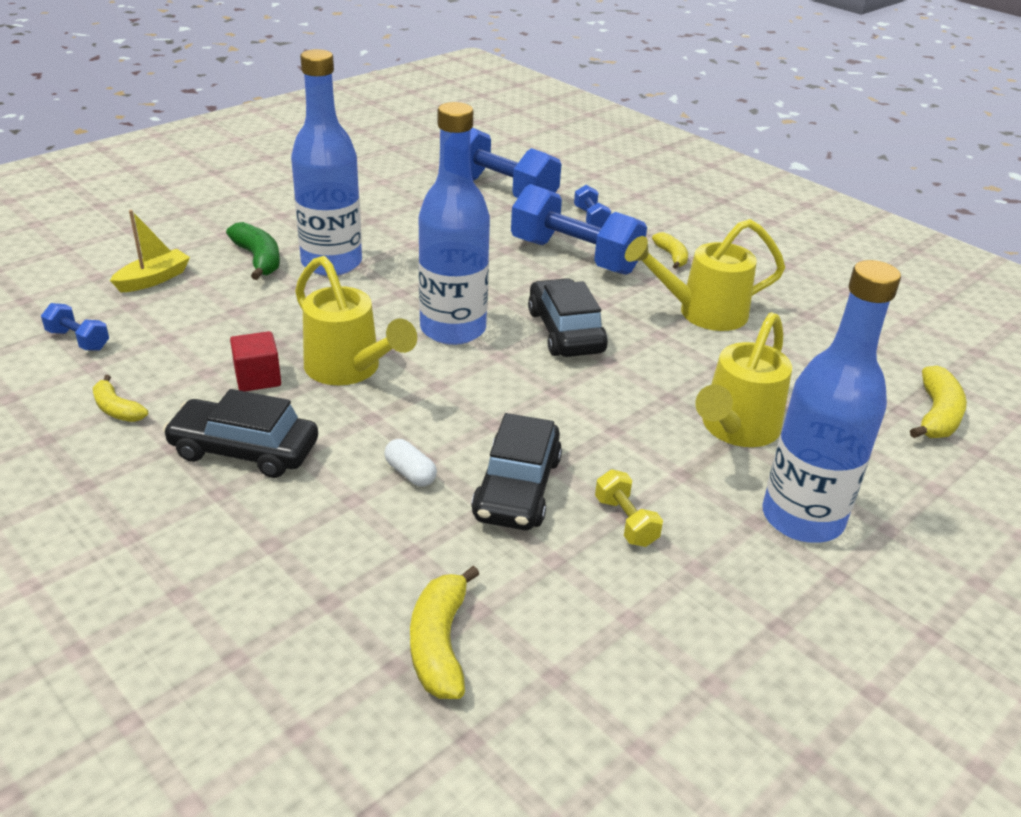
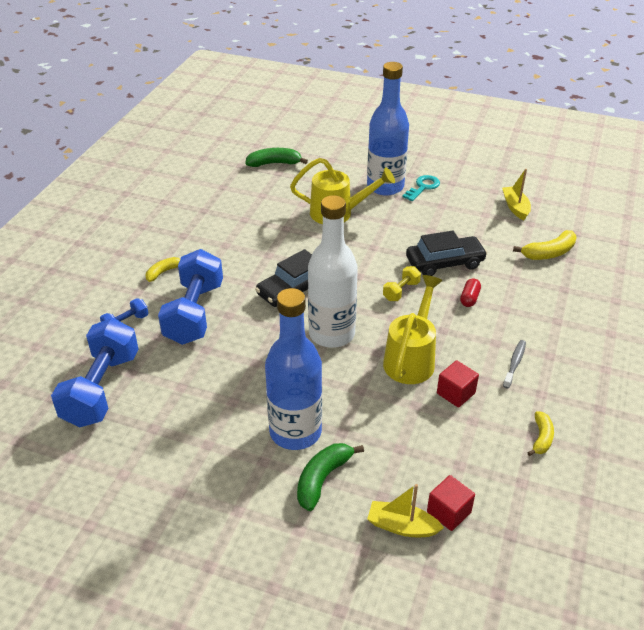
camera: 115 degrees left, 5 degrees up
(78, 340) = (506, 512): blue dumbbell -> none
(129, 308) = (448, 512): none -> red cube
(244, 450) = (514, 363): black car -> grey toothbrush
(410, 473) = (469, 298): white capsule -> red capsule
(453, 329) = (331, 334): blue bottle -> white bottle
(625, 521) = (434, 228): yellow dumbbell -> yellow dumbbell (401, 291)
(628, 684) = (515, 207): none -> yellow boat
(702, 313) = (231, 245): yellow watering can -> none
(778, 570) = (423, 187): none -> turquoise key
(937, 415) = (274, 163): yellow banana -> green banana

